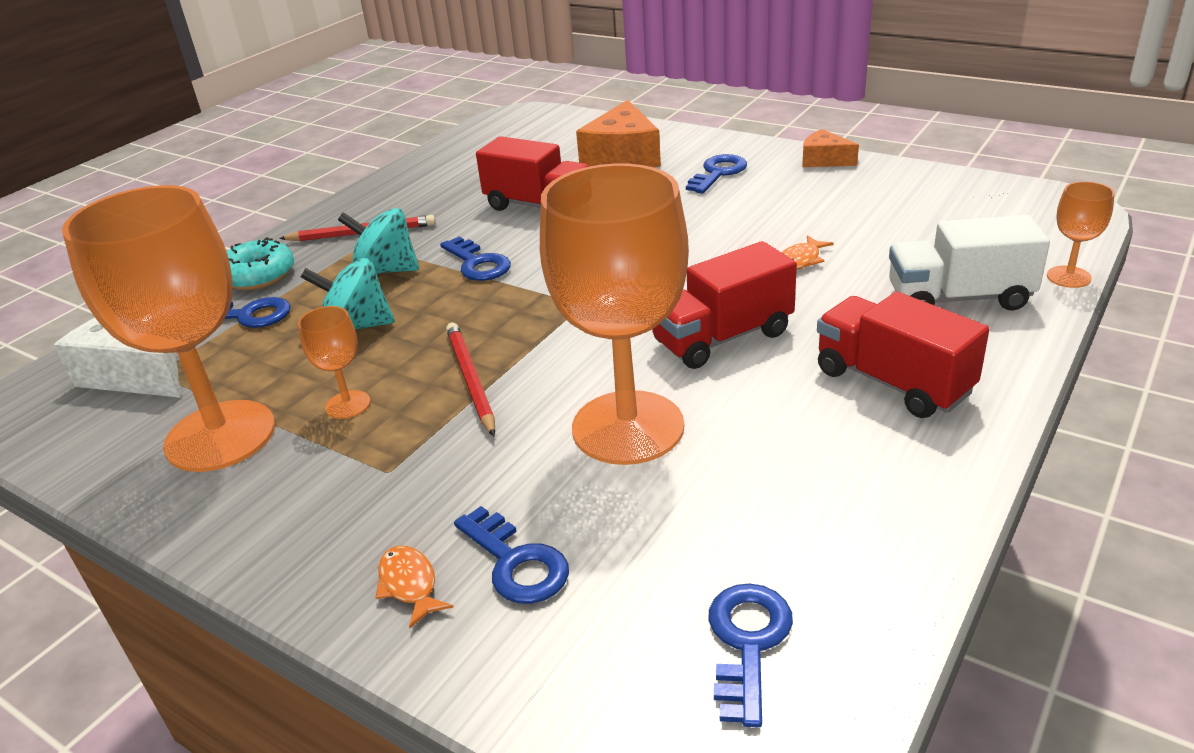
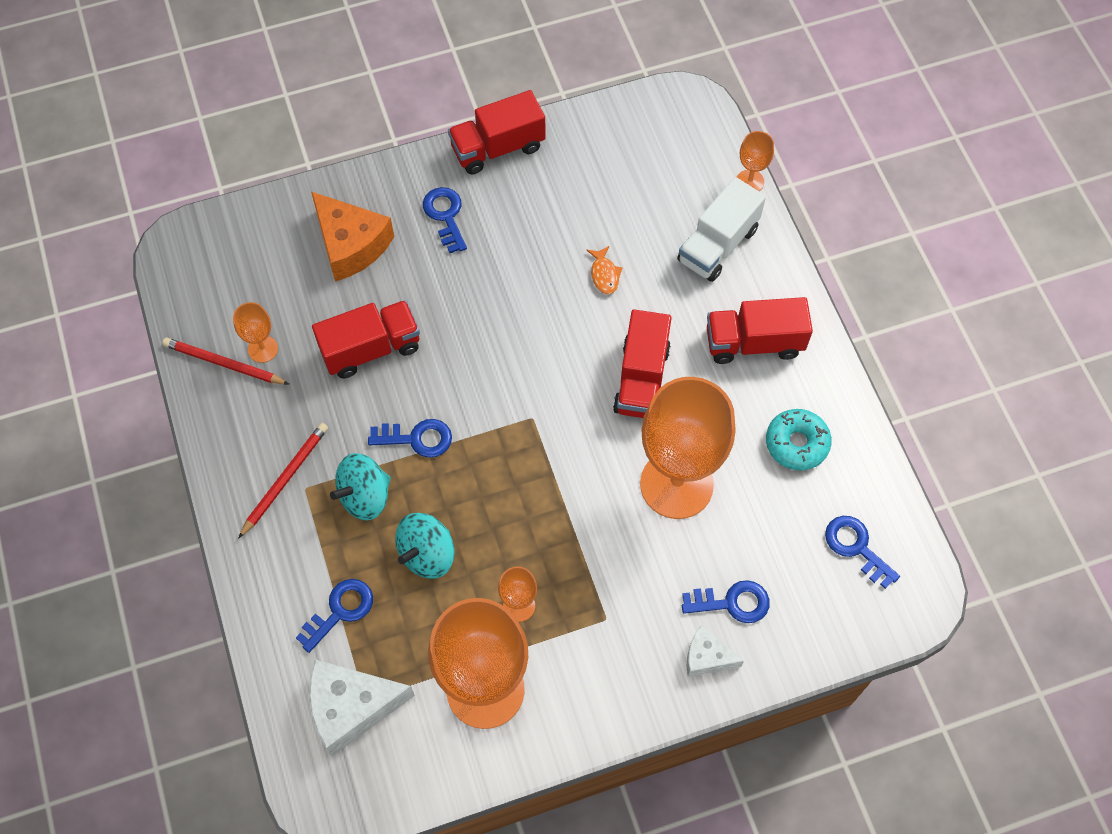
camera: 55 degrees left, 30 degrees up
(259, 276) = (282, 578): turquoise donut -> turquoise donut (796, 443)
(409, 585) = (707, 657): orange fish -> white cheese
(470, 380) = (557, 528): red pencil -> red pencil (224, 364)
(475, 173) = (263, 349): none -> orange goblet
(824, 160) = (497, 148): orange cheese -> red truck

